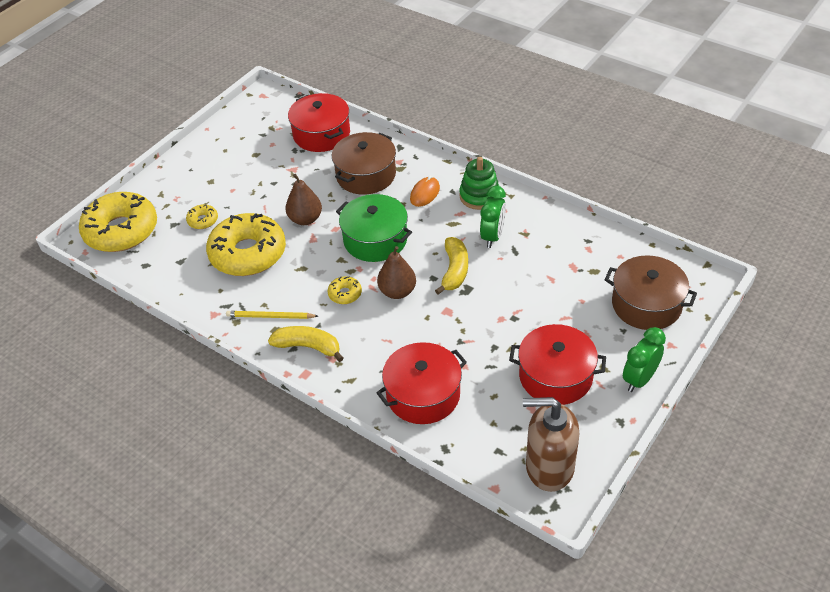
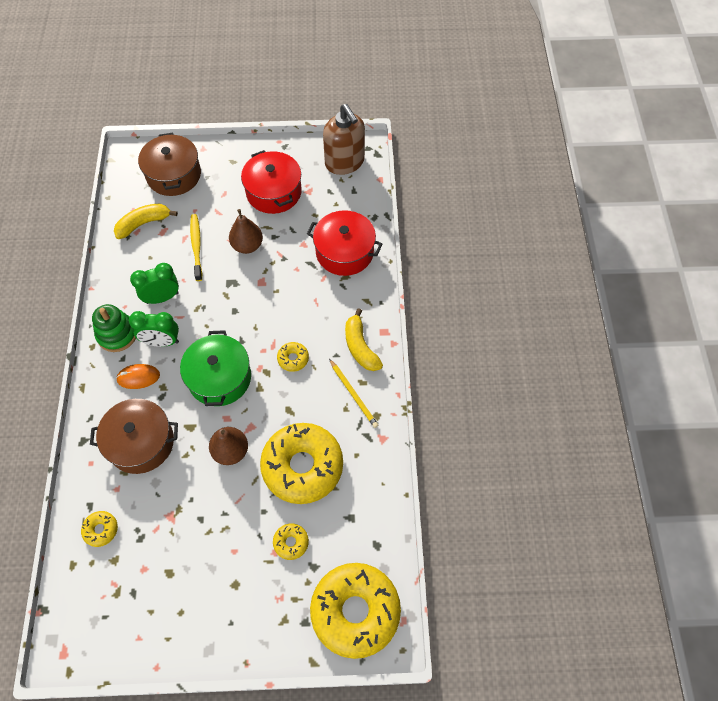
camera: 130 degrees left, 15 degrees up
(321, 134) = (101, 530): red pot -> yellow donut
(397, 291) = (265, 325): brown pear -> brown pear (247, 246)
(454, 270) = (217, 301): yellow banana -> yellow banana (143, 224)
(532, 283) = (196, 247): none -> yellow toothbrush
(639, 379) = (244, 151): green clock -> green clock (162, 341)

